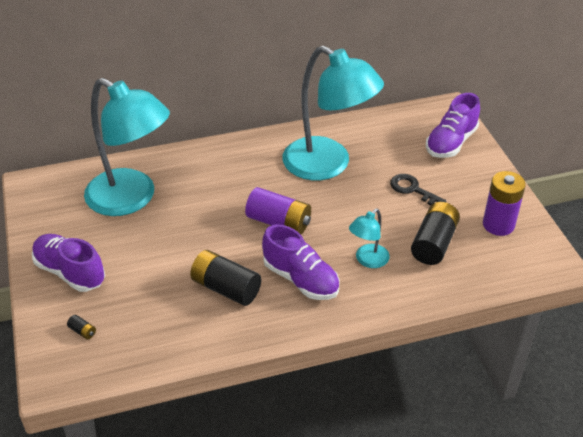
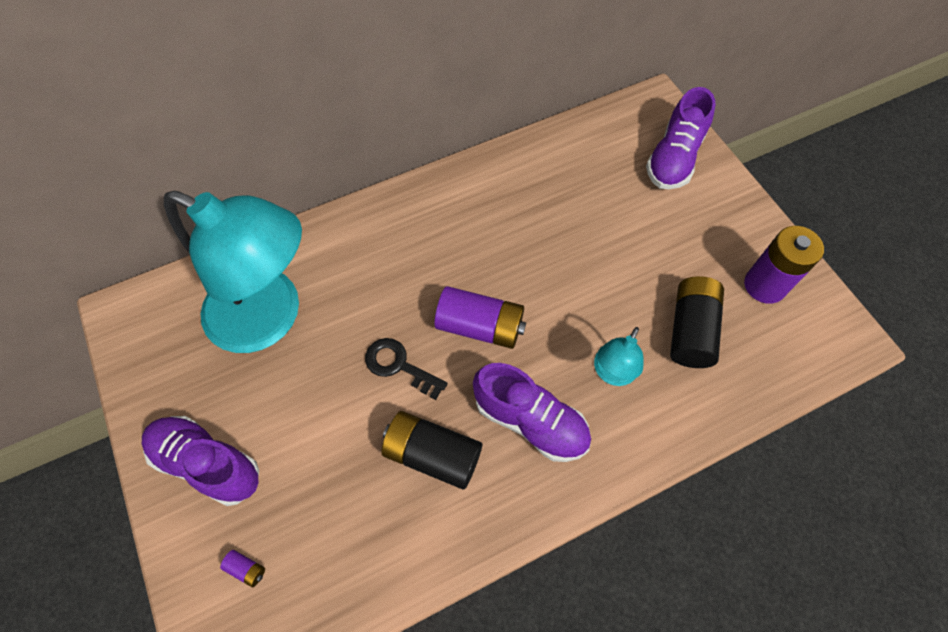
camera: 10 degrees left, 20 degrees up
(82, 331) = (246, 569): black battery -> purple battery
(328, 165) = (524, 219): turquoise lamp -> none
(413, 190) = (643, 244): black key -> black key (399, 366)

